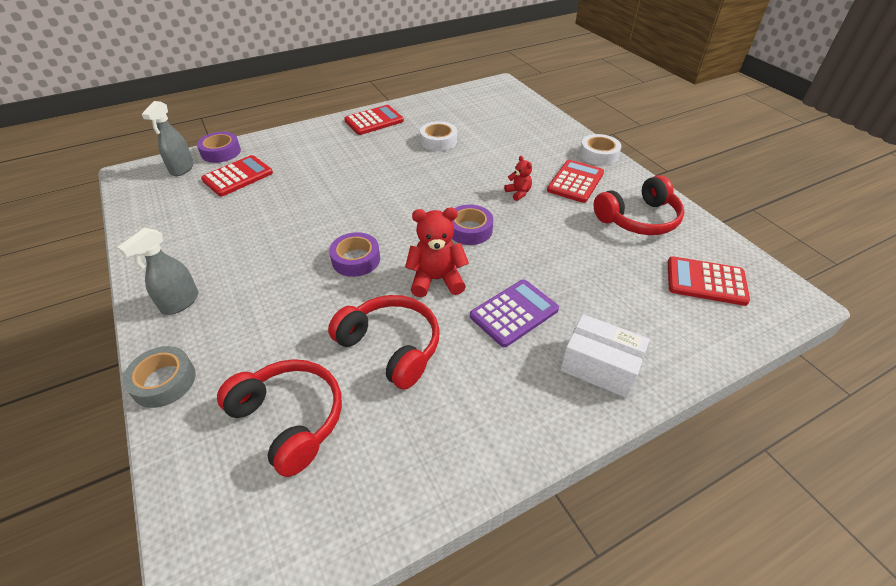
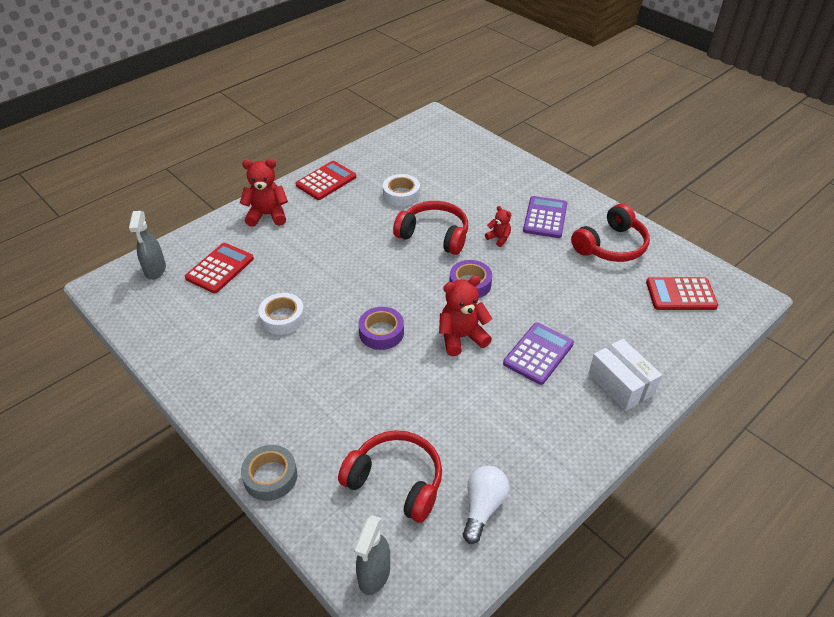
camera: 15 degrees left, 0 degrees up
(180, 303) = (241, 406): grey spray bottle -> grey spray bottle (374, 574)
(221, 152) = (185, 244): purple tape -> none
(306, 140) = (267, 215): none -> red teddy bear
(373, 476) = (483, 507): none -> white light bulb
(391, 346) = (450, 404): red headphones -> red headphones (434, 235)
(575, 182) = (545, 218): red calculator -> purple calculator
(598, 155) = (556, 185): white tape -> white tape (282, 318)
(599, 366) = (621, 384): white box -> white box turned 45 degrees clockwise

